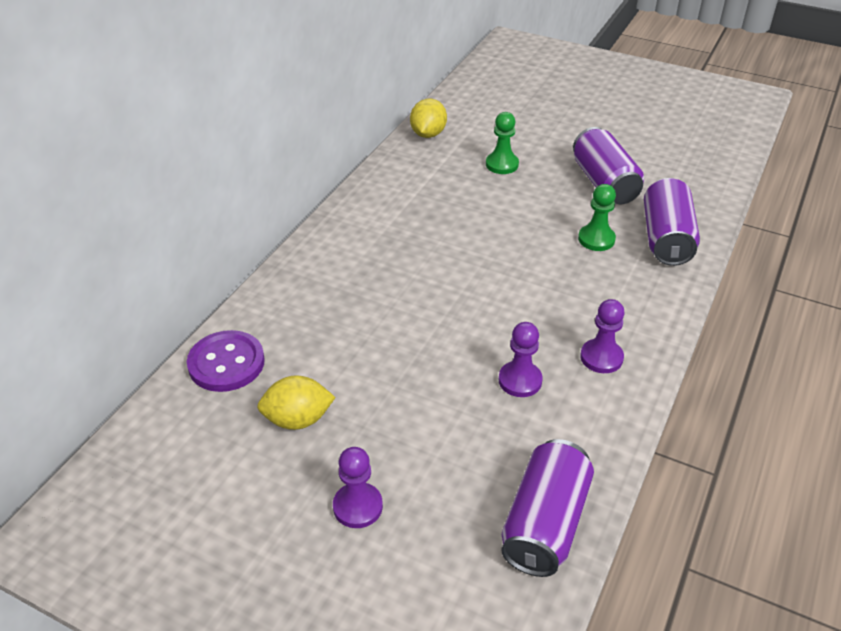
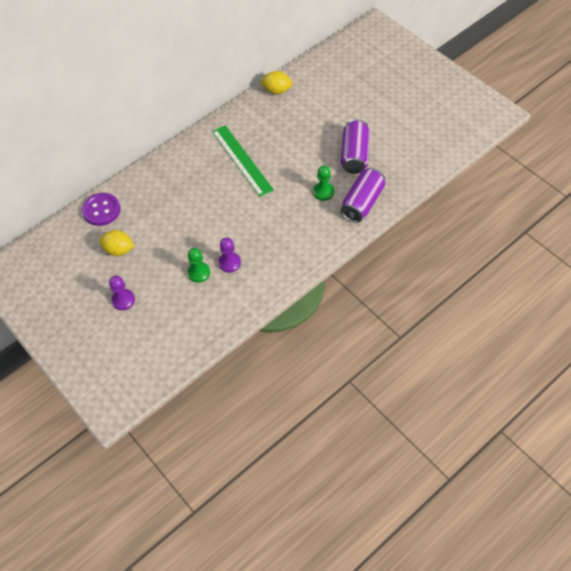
camera: 25 degrees right, 15 degrees up
(428, 134) = (277, 90): yellow lemon -> yellow lemon turned 60 degrees clockwise
(435, 229) = (242, 160): none -> green ruler
(502, 164) = (305, 125): green pawn -> green pawn (199, 273)
(544, 523) = (196, 334): purple can -> none
(601, 357) = (277, 263): purple pawn -> none

